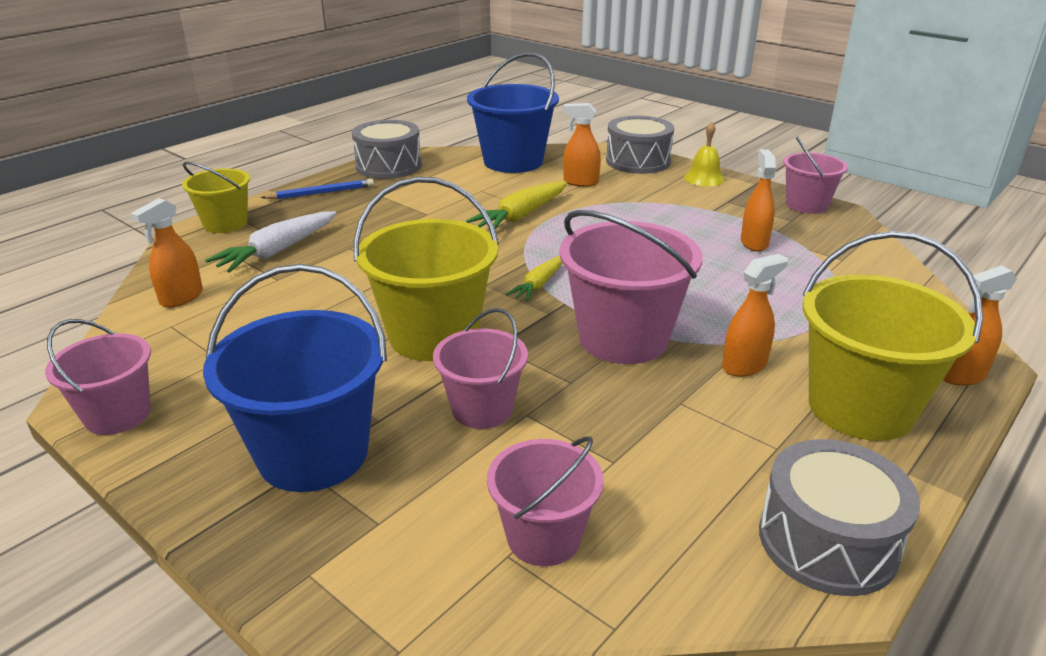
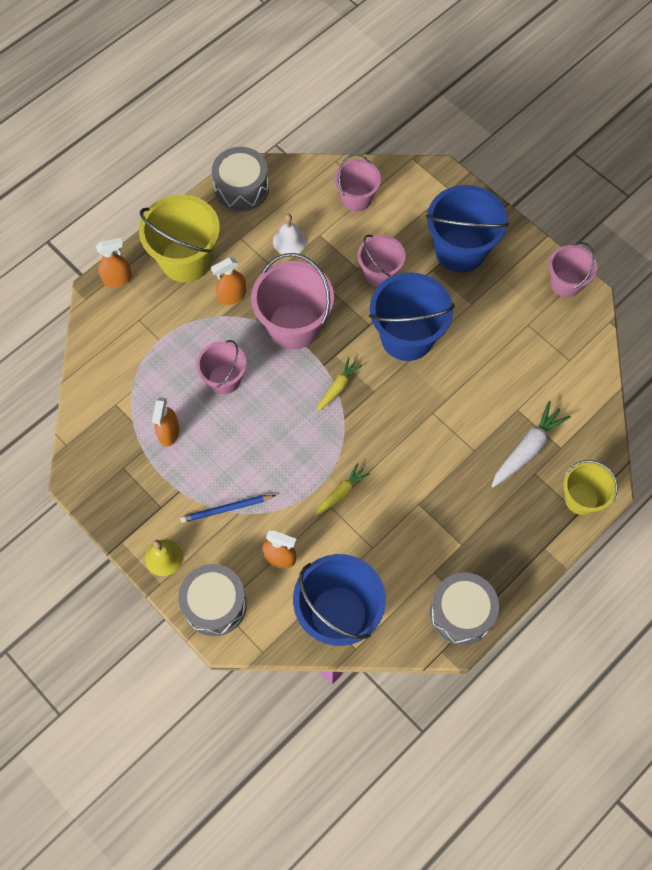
camera: 175 degrees left, 35 degrees up
(181, 298) = (575, 391): orange spray bottle -> none
(321, 193) = (515, 553): blue pencil -> blue pencil (226, 509)
(433, 336) = (407, 337): yellow bucket -> blue bucket
(521, 216) = (341, 493): yellow carrot -> yellow carrot, size x0.62
(673, 447) = (289, 241): none -> white bell
(806, 205) = (97, 493): pink bucket -> pink bucket (224, 379)

